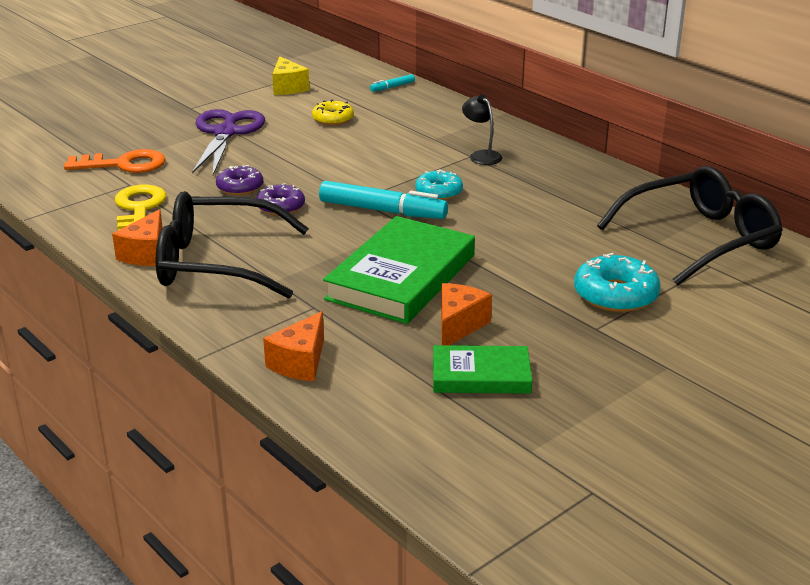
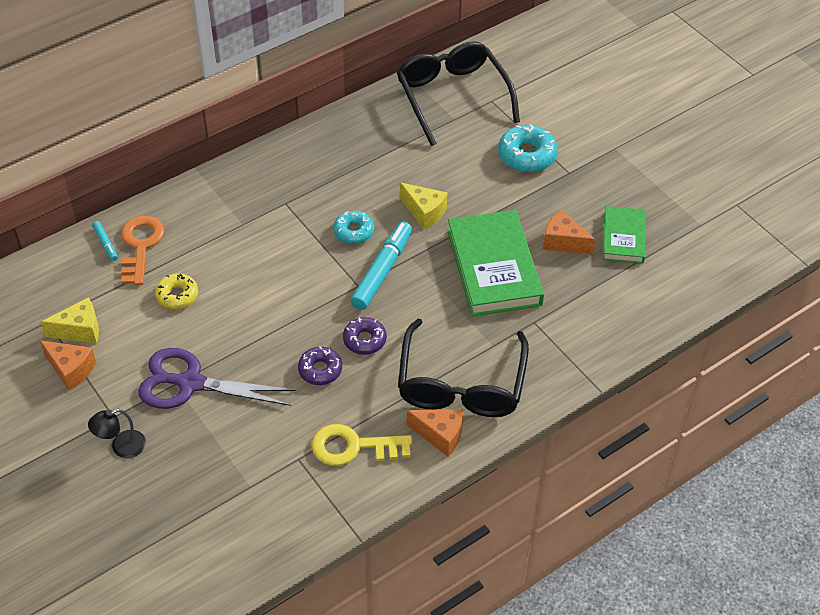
camera: 85 degrees left, 20 degrees up
(124, 164) = (250, 467): orange key -> orange key (140, 246)
(300, 363) = (608, 332): orange cheese -> orange cheese (71, 370)
(401, 277) = (494, 267): green book -> green book turned 45 degrees clockwise
(481, 155) = (286, 196): black lamp -> black lamp (121, 447)
(482, 230) = (424, 212): none -> yellow cheese

